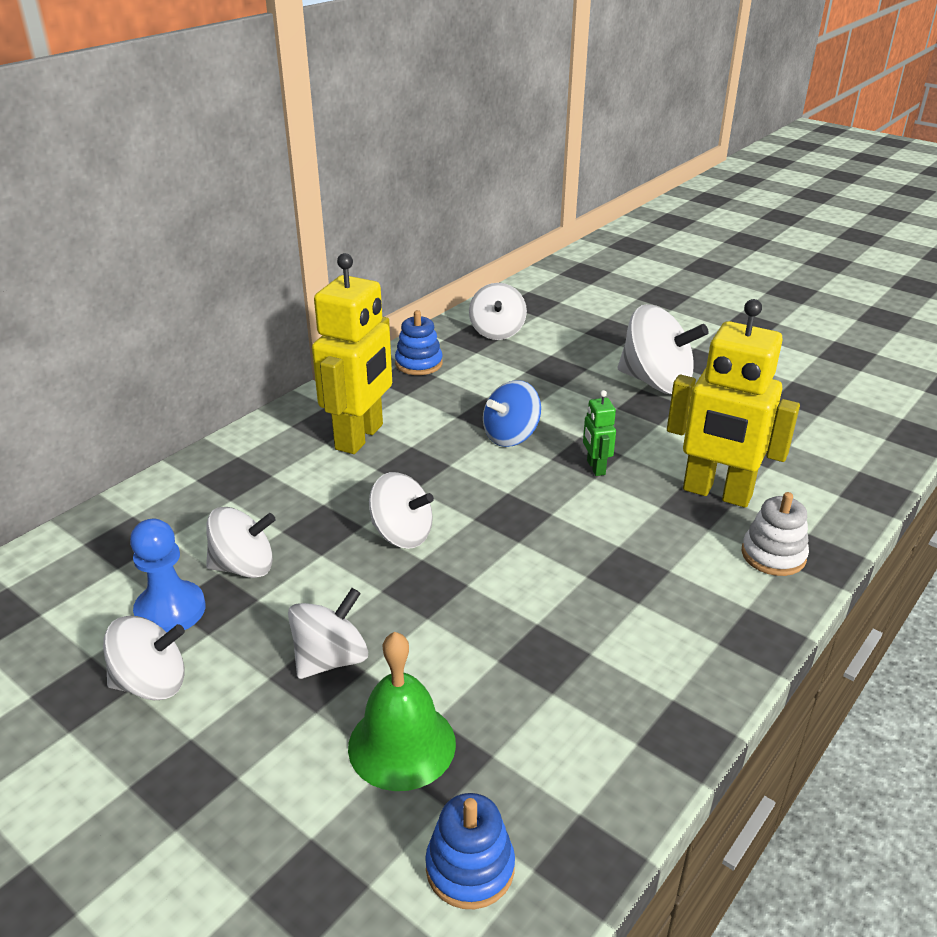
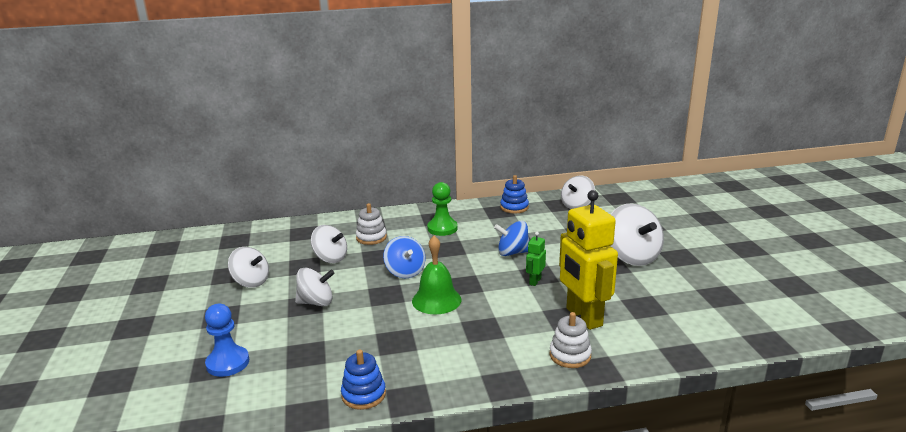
camera: 40 degrees right, 10 degrees down
(170, 610) = (287, 262): blue pawn -> blue pawn (228, 363)
(265, 499) = (371, 237): none -> white stacking toy
(360, 437) = (442, 228): yellow robot -> green pawn
(402, 534) = (405, 272): white spinning top -> blue spinning top
(402, 744) = (300, 341): green bell -> green bell (436, 300)
(470, 868) = (266, 391): blue stacking toy -> blue stacking toy (363, 395)

